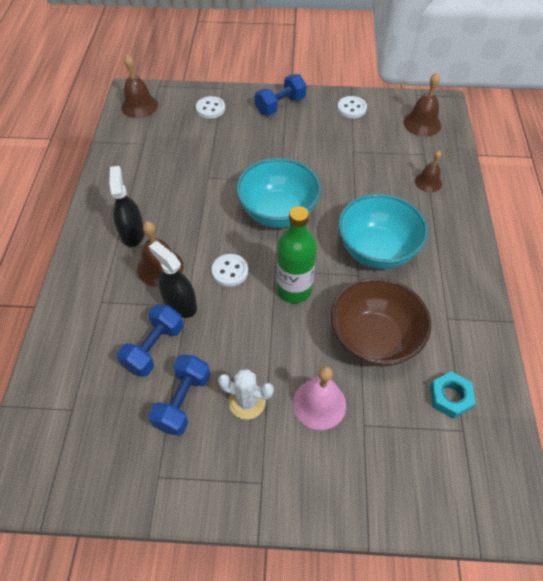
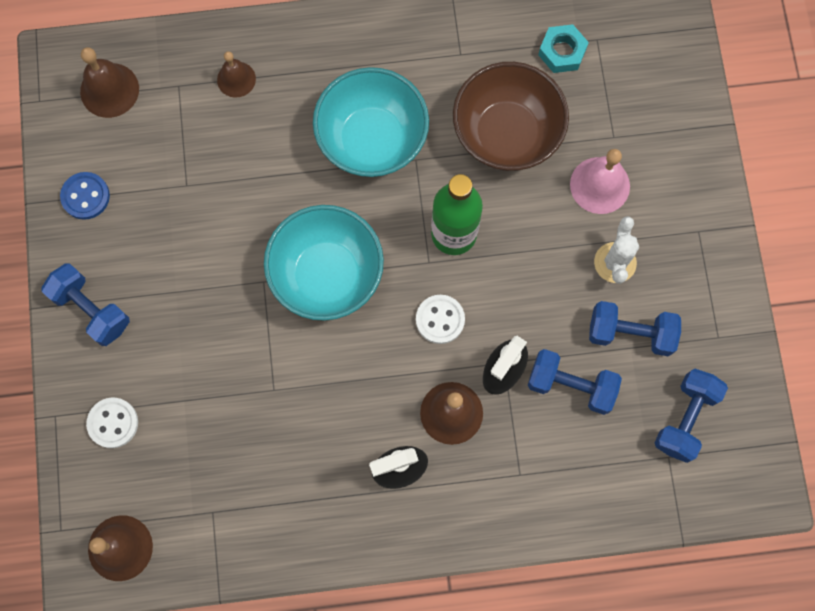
camera: 100 degrees left, 20 degrees up
(97, 430) = (685, 418): none -> blue dumbbell
(351, 108) = (85, 196): white button -> blue button

